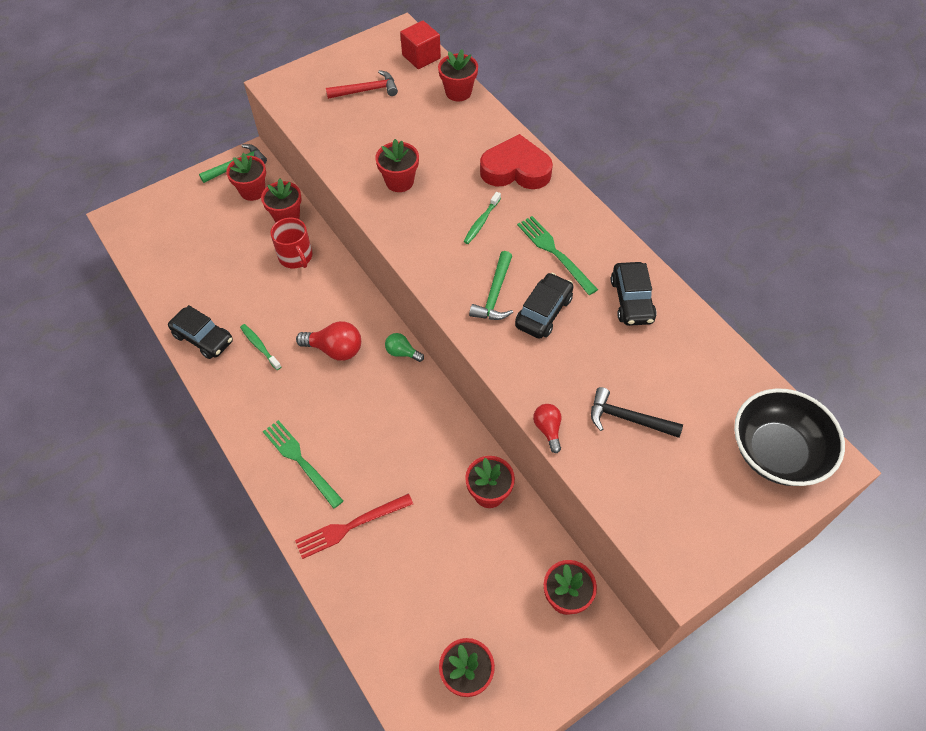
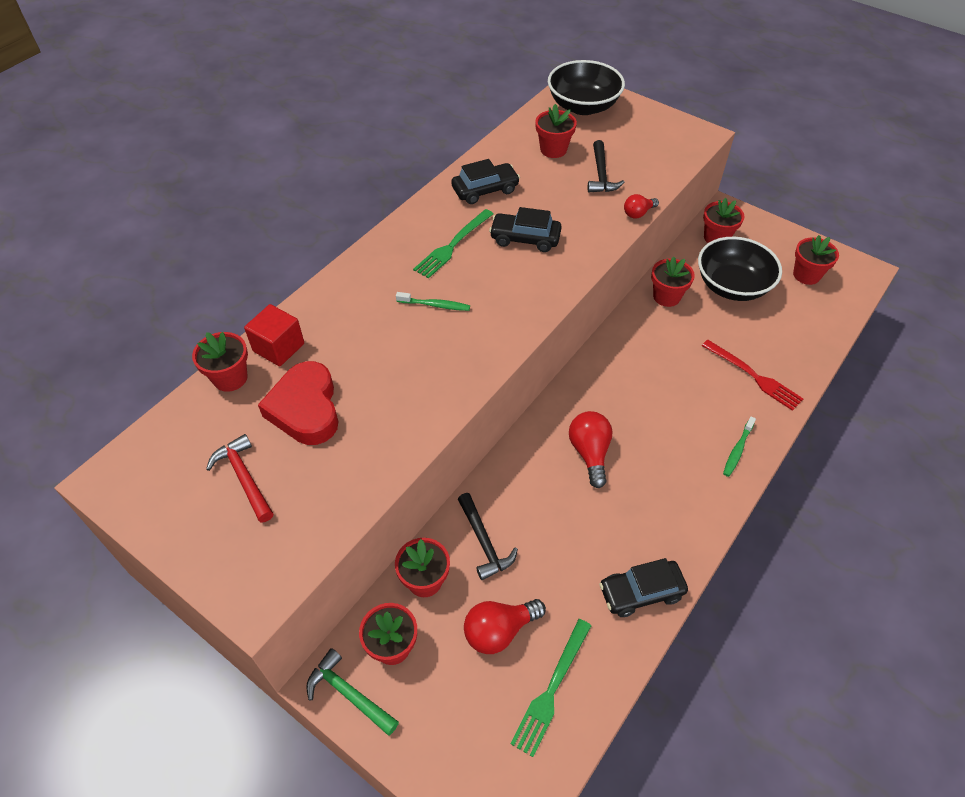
camera: 110 degrees left, 5 degrees down
(203, 338) = (641, 592): black car -> black car turned 120 degrees counterclockwise
(228, 247) = (499, 631): none -> red light bulb
(260, 346) = (621, 526): green toothbrush -> green toothbrush (737, 450)
(296, 257) = (484, 542): red mug -> black hammer
(300, 461) = (722, 435): green fork -> green fork (551, 689)
(399, 181) = (402, 390): red flower pot -> red flower pot (553, 149)
(402, 352) = (565, 395): green light bulb -> none
(421, 57) = (162, 437): red cube -> red cube (278, 347)
(480, 573) = (732, 286): none -> black bowl
(495, 295) = (522, 274): green hammer -> none
(516, 170) = (350, 296): red heart -> red heart (305, 409)

